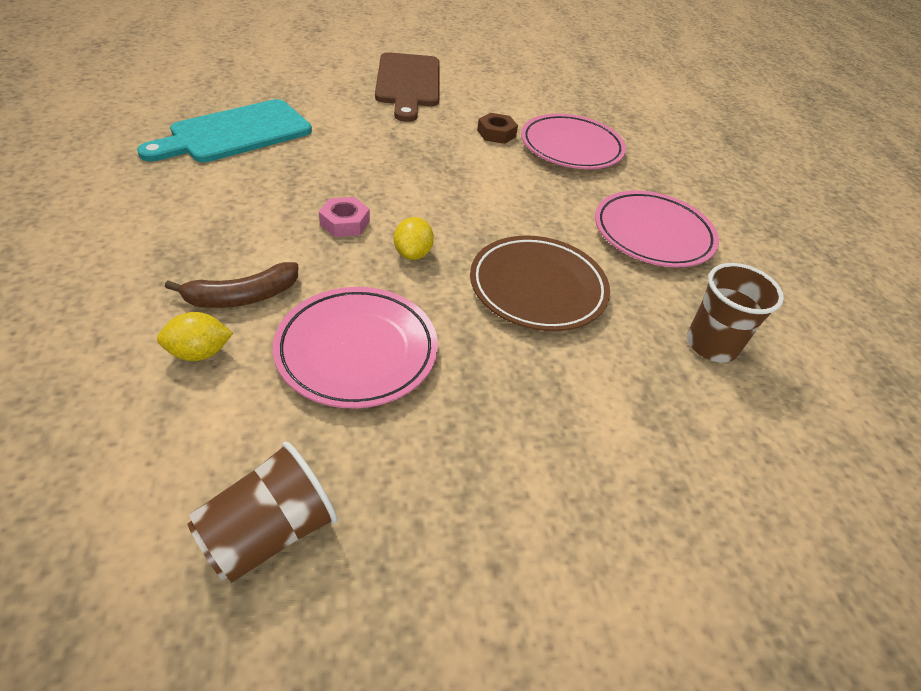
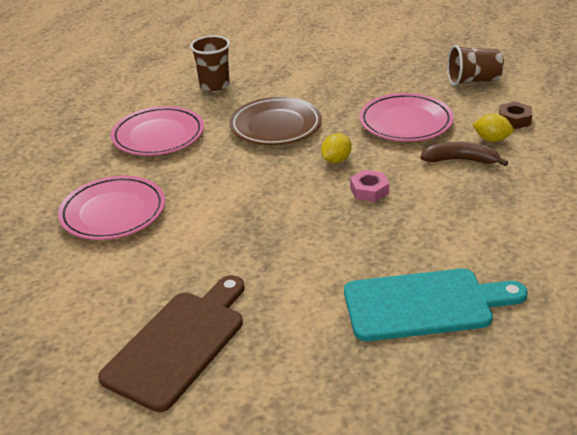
camera: 140 degrees left, 10 degrees down
(496, 133) = (162, 244): brown nut -> brown nut (514, 119)

